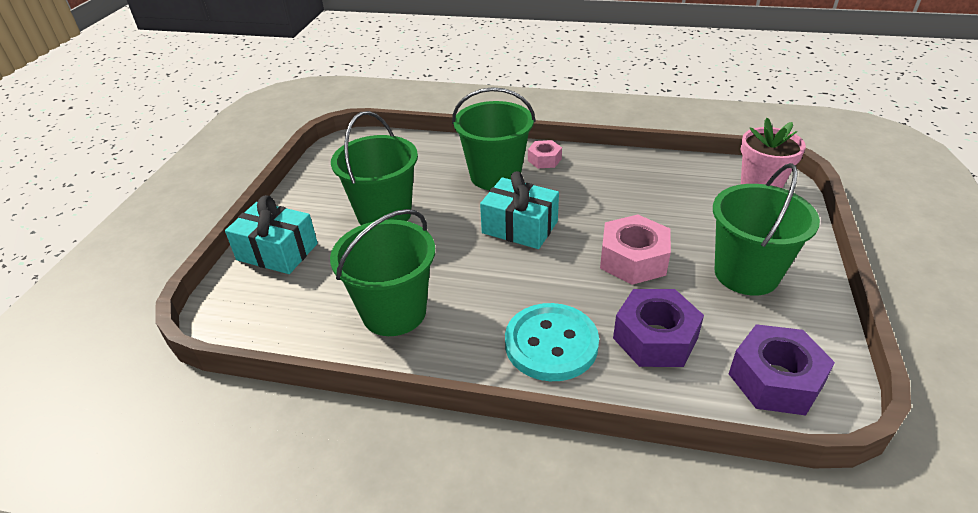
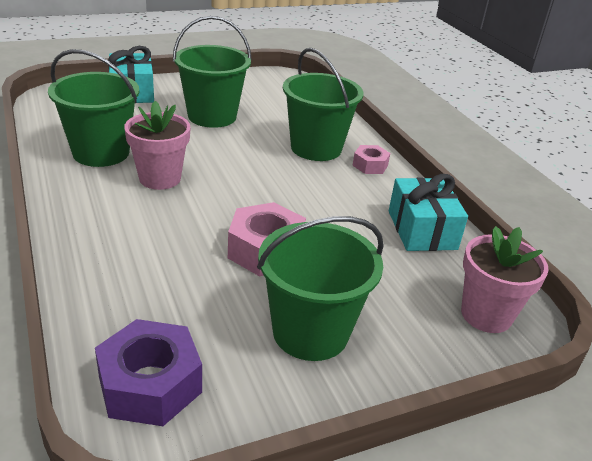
camera: 50 degrees right, 5 degrees down
(477, 285) = (160, 178): none -> pink flower pot
(519, 227) = (255, 178): turquoise gift -> turquoise gift (421, 230)
(551, 344) = (112, 232): turquoise button -> none
(655, 338) = (159, 289): purple nut -> none

